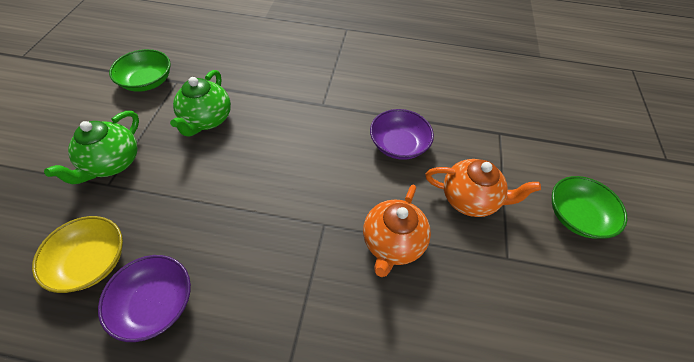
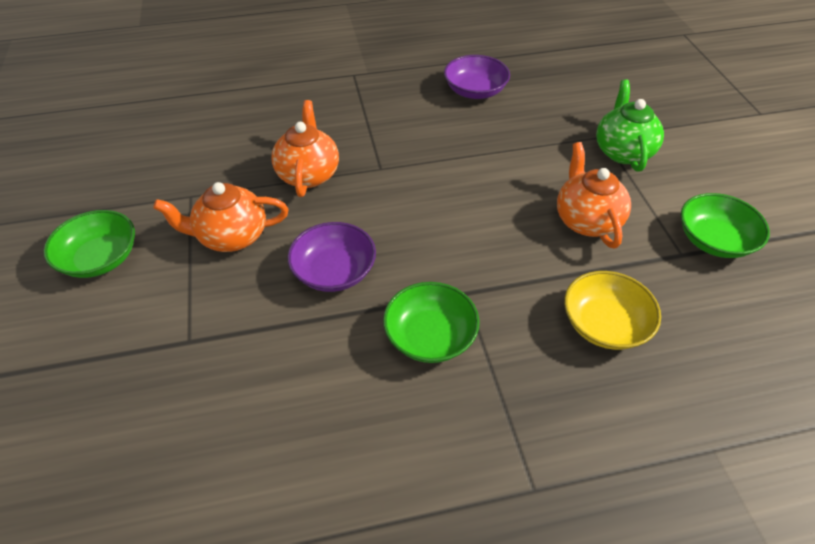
camera: 160 degrees right, 5 degrees down
(92, 262) = (546, 95): yellow bowl -> yellow bowl (604, 324)
(207, 120) = (586, 220): green teapot -> orange teapot
(357, 90) = (430, 336): none -> green bowl

